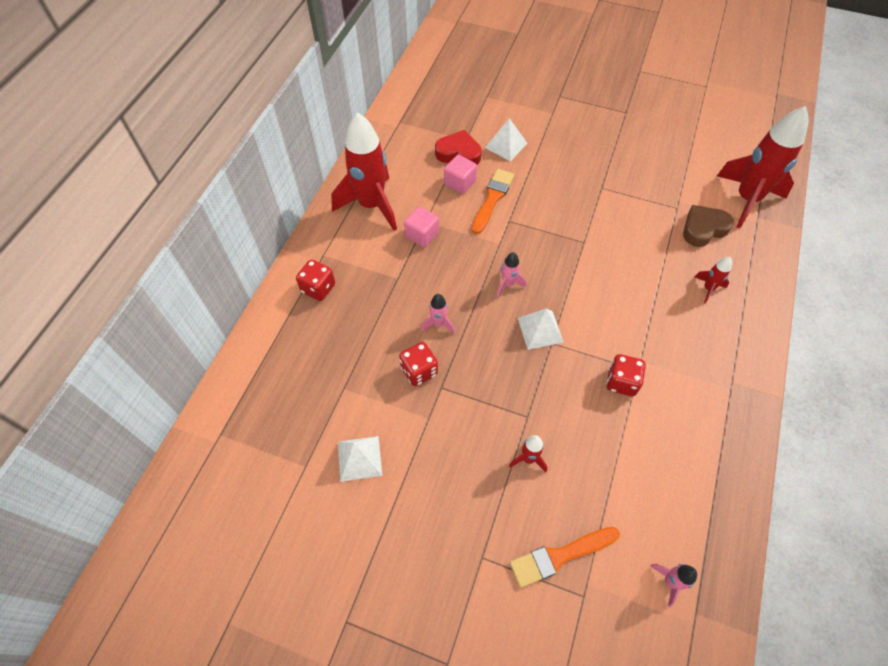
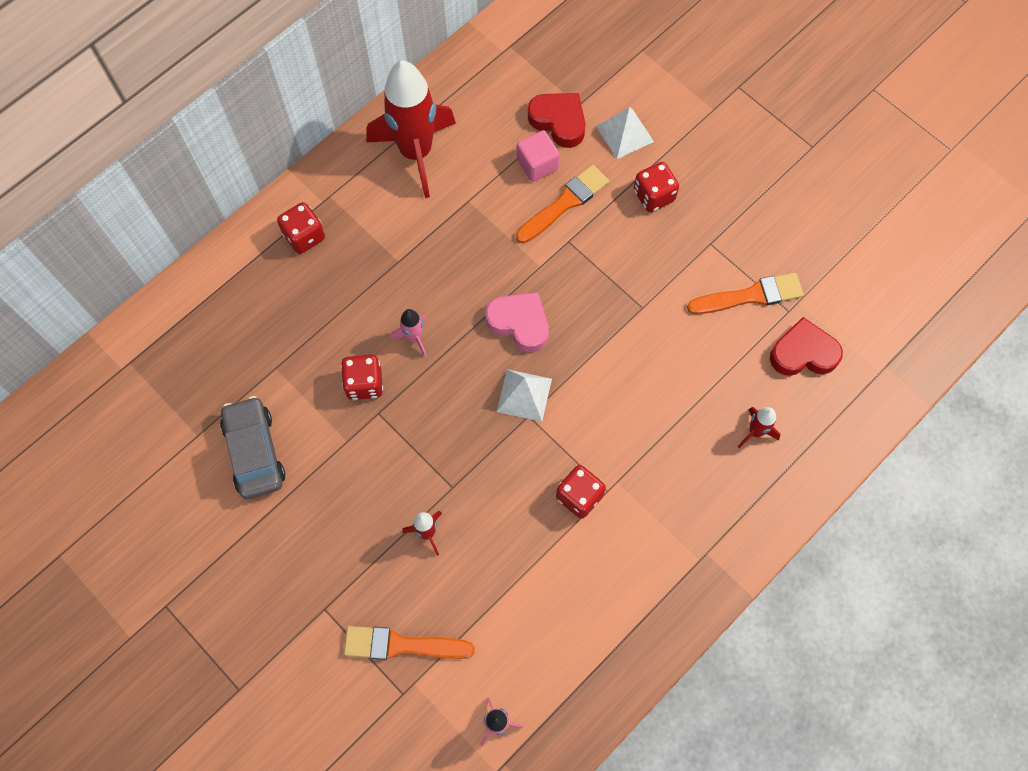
camera: 25 degrees right, 10 degrees up
(359, 458) = (254, 452): white pyramid -> grey car
(422, 235) = (454, 217): pink cube -> none
(508, 284) = (519, 323): pink rocket -> pink heart
(547, 173) = (653, 196): none -> red dice
(647, 208) = (750, 296): none -> orange brush
(703, 229) = (803, 353): brown heart -> red heart
(746, 199) = (887, 337): red rocket -> none

